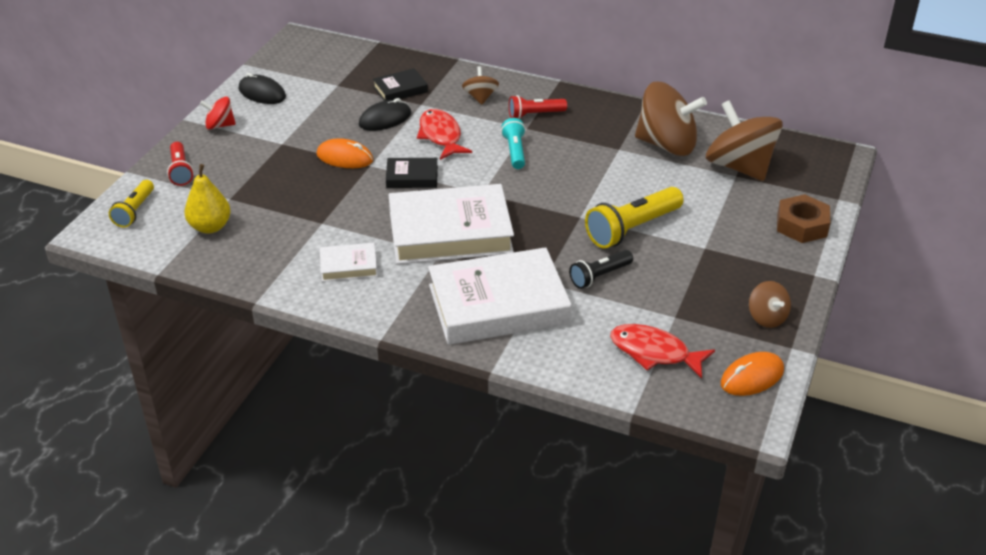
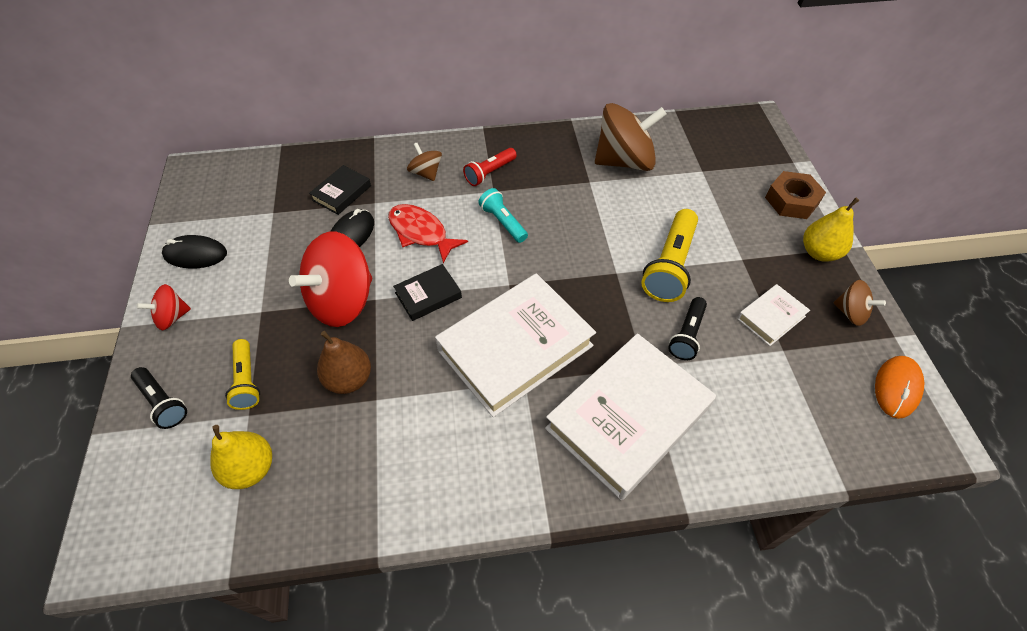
camera: 30 degrees left, 15 degrees up
(135, 211) = (139, 491): yellow flashlight -> yellow flashlight (247, 381)
(180, 171) = (163, 402): red flashlight -> black flashlight
(312, 204) = (349, 379): none -> brown pear
(345, 157) = (342, 301): orange mouse -> red spinning top
(348, 266) = (445, 445): white book -> white book (771, 317)
(654, 352) = (802, 403): red fish -> none
(739, 167) = (697, 160): brown spinning top -> none
(785, 269) = (819, 252): none -> yellow pear

